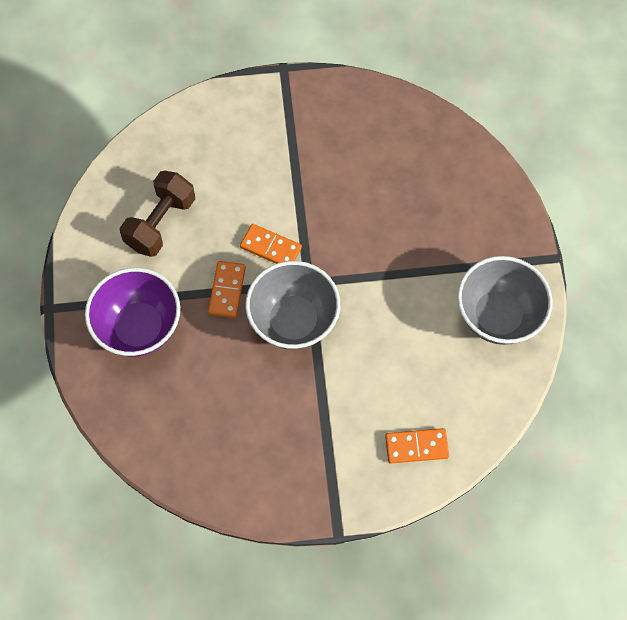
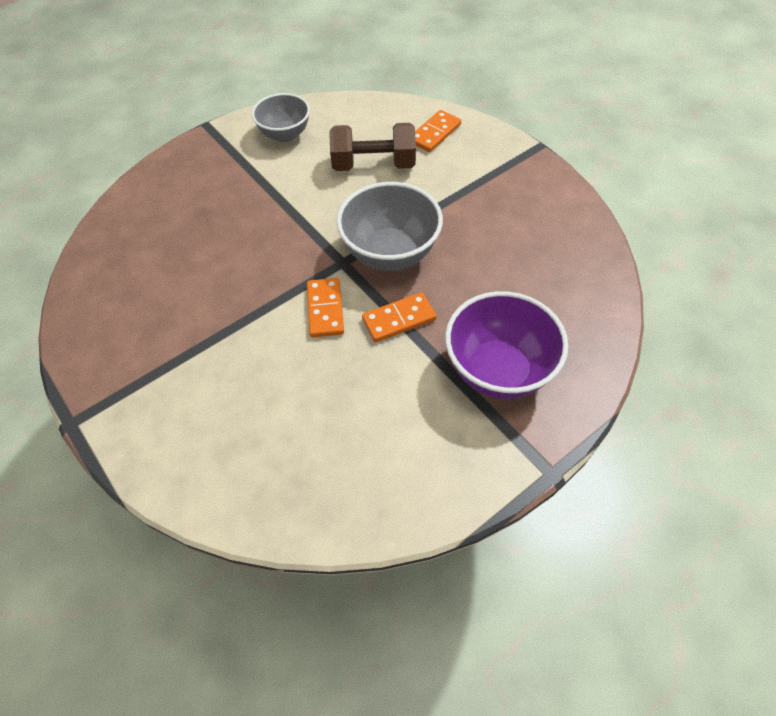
camera: 120 degrees left, 10 degrees down
(161, 223) = (365, 425): brown dumbbell -> brown dumbbell (373, 165)
(416, 446) = (434, 133): orange domino -> orange domino turned 75 degrees clockwise
(497, 316) = (285, 134): grey bowl -> grey bowl, size x0.66

